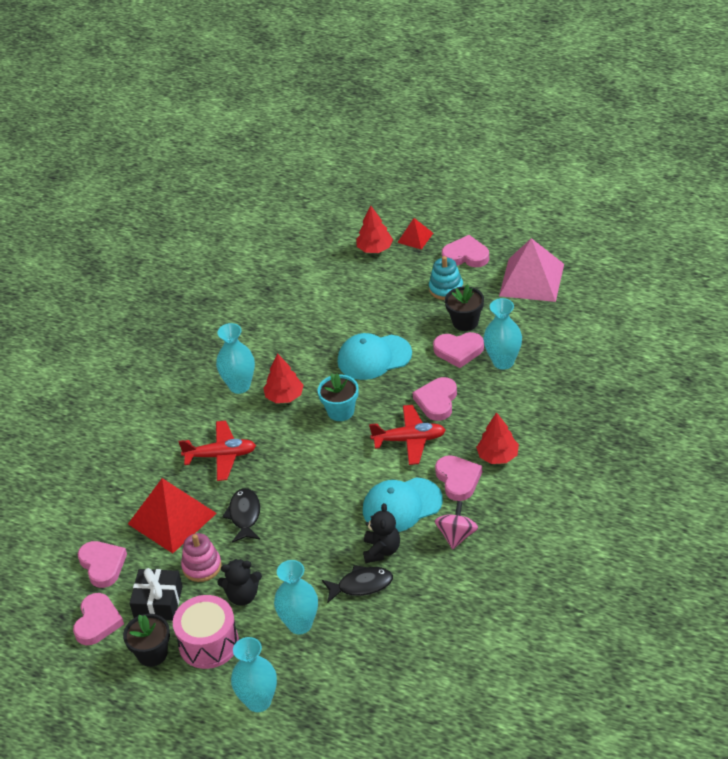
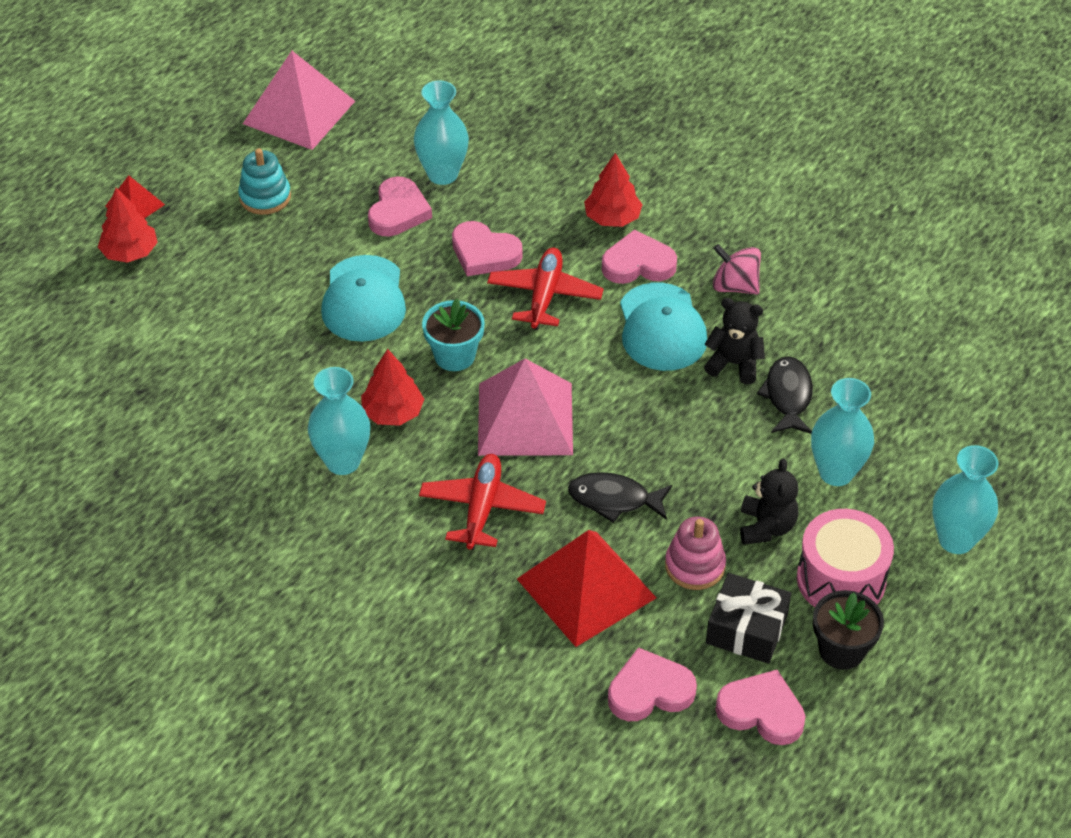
camera: 80 degrees left, 5 degrees up
(298, 457) = (525, 418): none -> pink pyramid
(465, 322) = (344, 193): black flower pot -> none
(466, 255) = (209, 162): pink heart -> none

